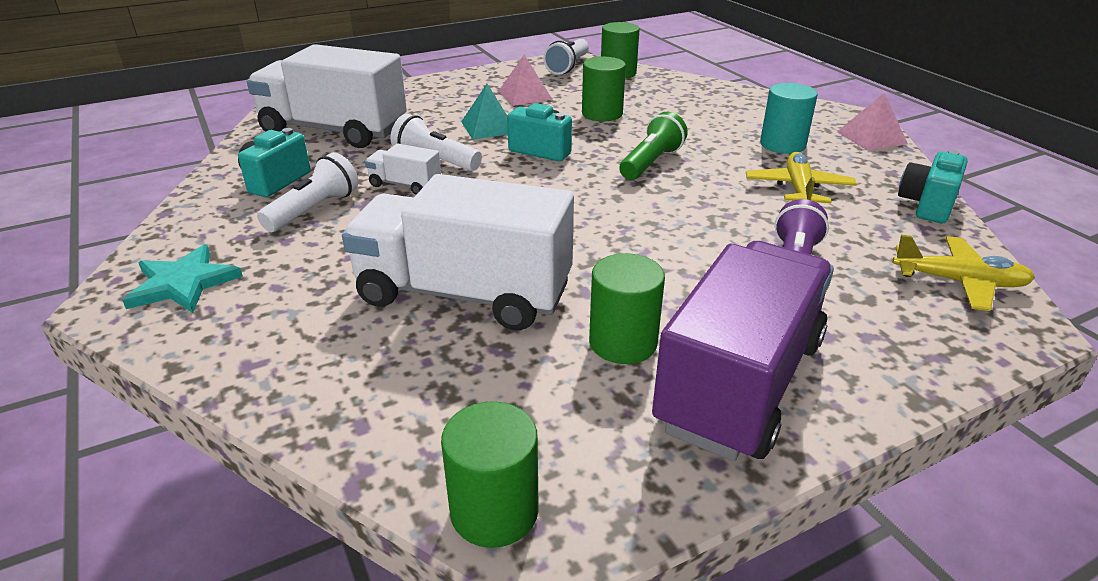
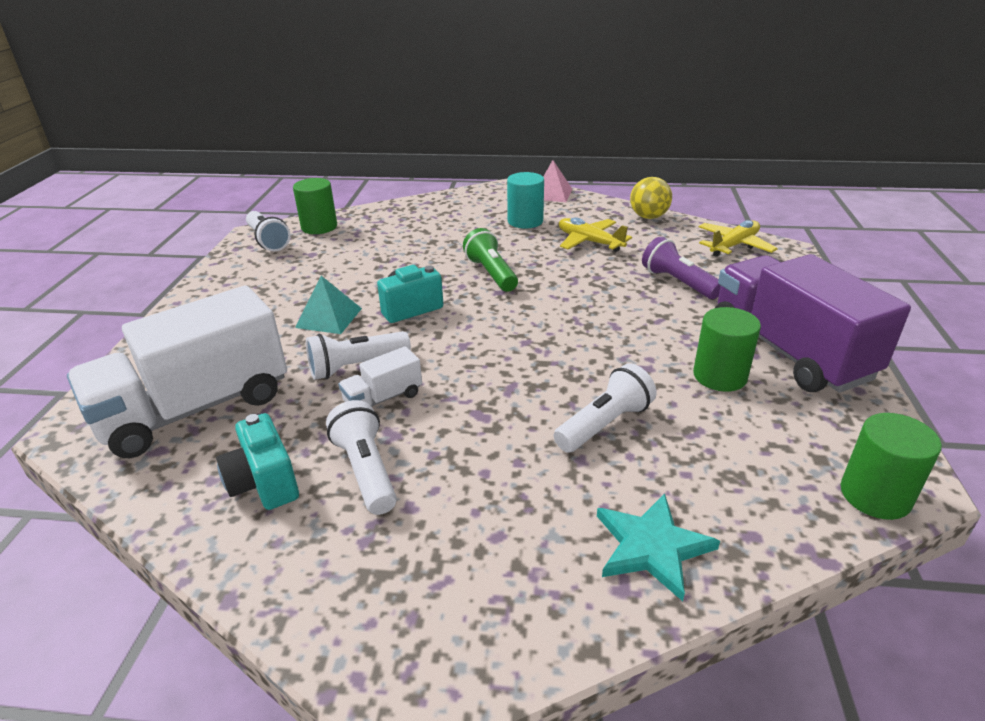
camera: 55 degrees left, 0 degrees up
(183, 283) = (425, 611): turquoise star -> turquoise star (651, 547)
(464, 294) = (604, 424): white truck -> white flashlight
(525, 95) = (292, 279): pink pyramid -> none
(602, 114) = (383, 261): green cylinder -> none
(926, 205) = (648, 217): turquoise camera -> yellow ball

